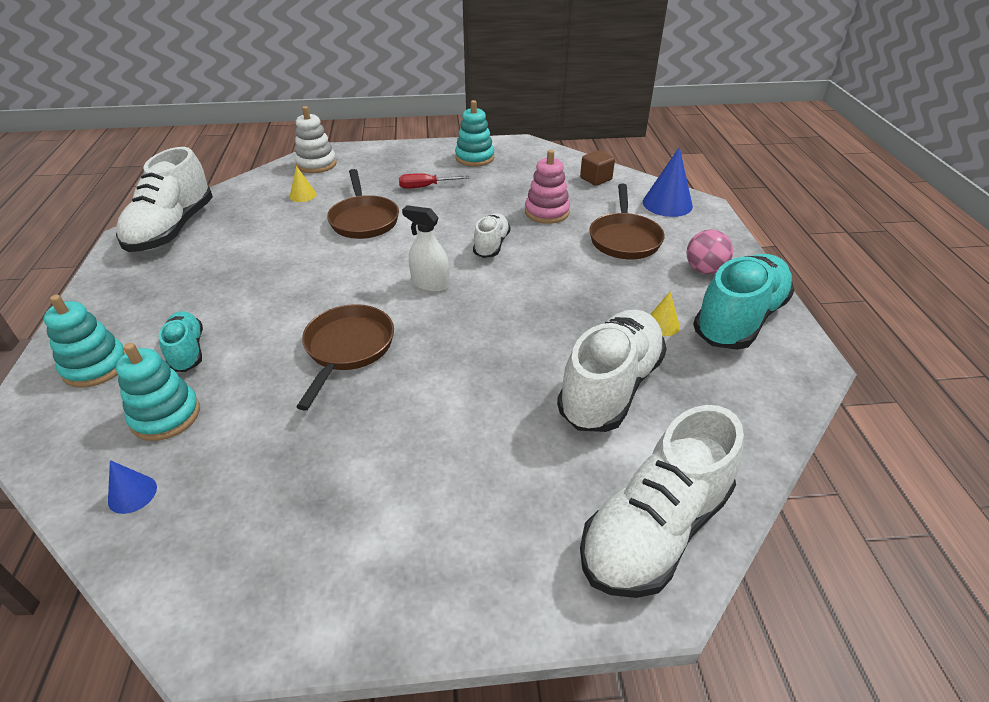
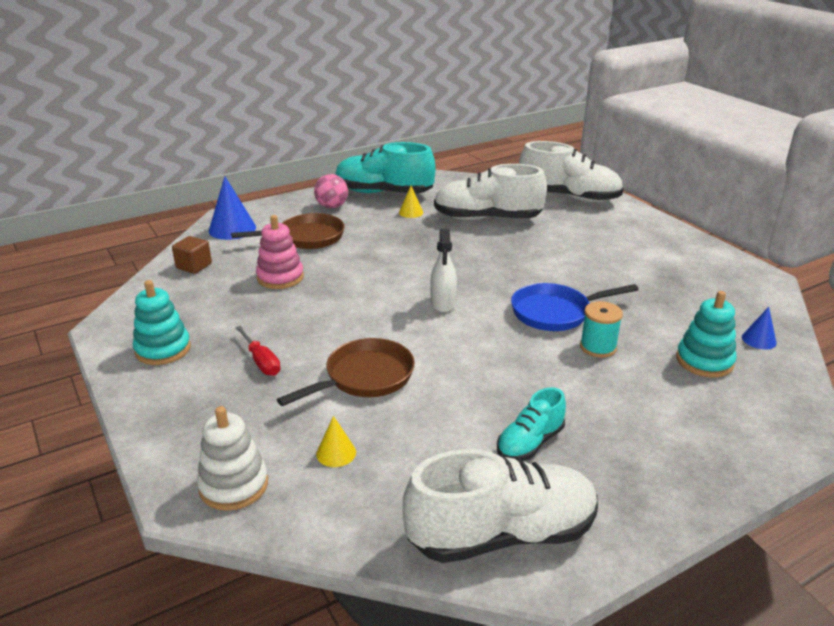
camera: 115 degrees left, 10 degrees down
(95, 366) = (722, 431): turquoise stacking toy -> none
(187, 351) = (647, 388): turquoise shoe -> turquoise shoe (530, 443)
(268, 350) = (598, 347): none -> turquoise spool
(347, 349) = (555, 312): brown pan -> blue pan
(491, 245) = (360, 291): white shoe -> none

